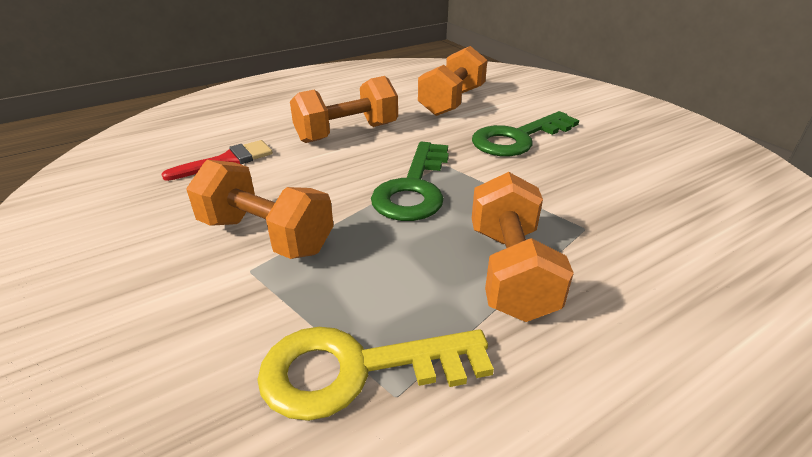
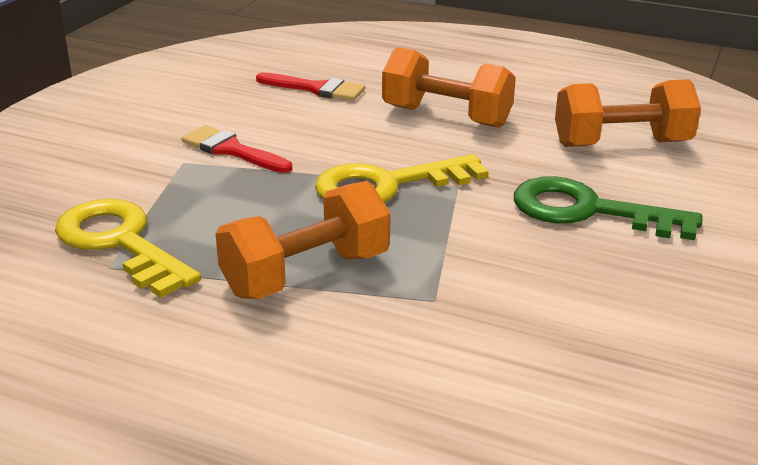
camera: 55 degrees right, 5 degrees down
(266, 235) = (232, 150): orange dumbbell -> red brush
(414, 188) = (387, 185): green key -> yellow key

